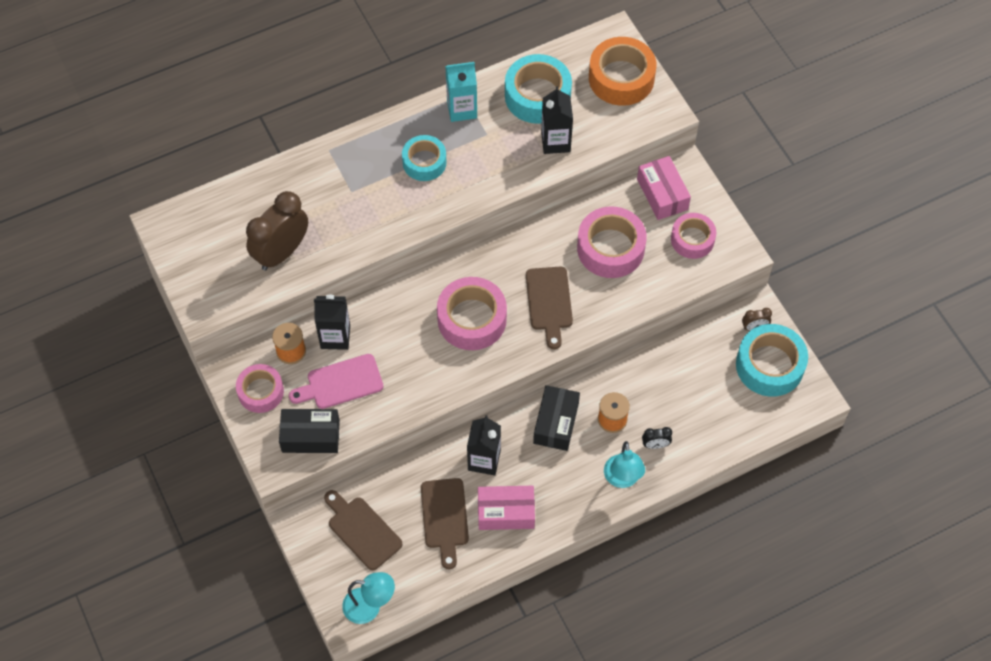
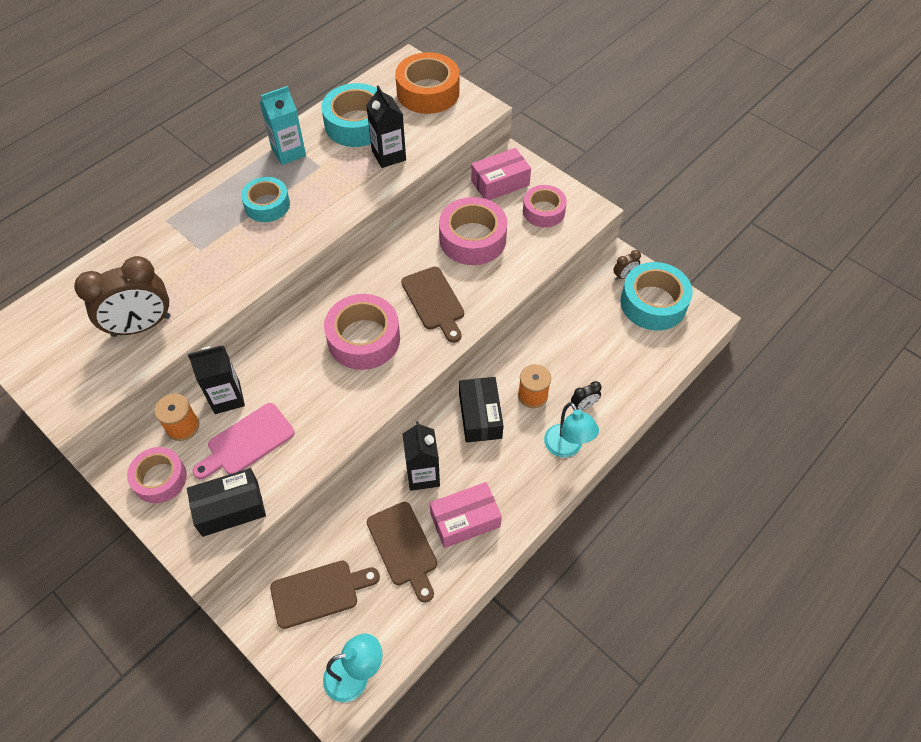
camera: 20 degrees left, 5 degrees down
(281, 252) = (141, 326): brown clock -> brown clock turned 135 degrees counterclockwise
(362, 530) = (319, 592): brown cutting board -> brown cutting board turned 135 degrees clockwise
(662, 194) = (500, 183): pink box -> pink box turned 75 degrees counterclockwise

